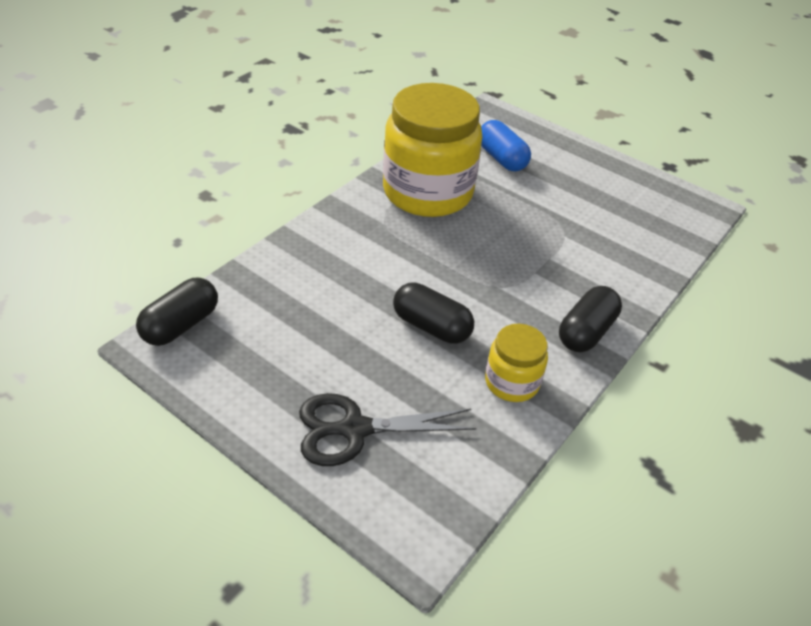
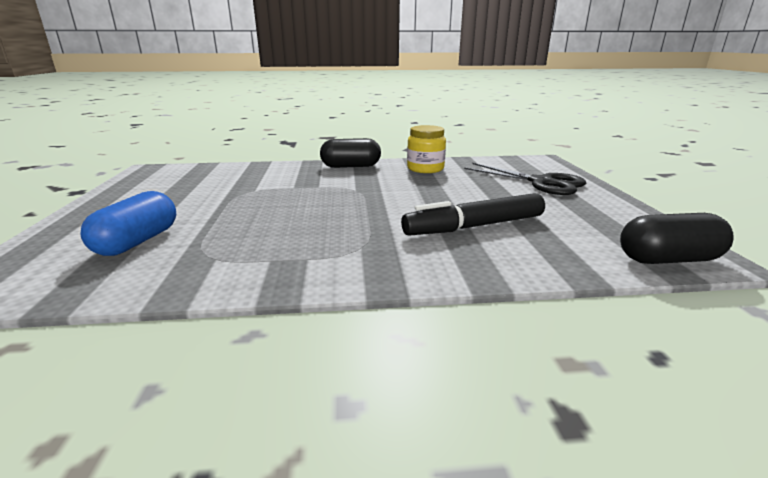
camera: 130 degrees left, 20 degrees down
(340, 288) = (474, 226): none -> black marker
(427, 192) = (269, 249): yellow jar -> none
(431, 326) = (434, 192): black capsule -> none

